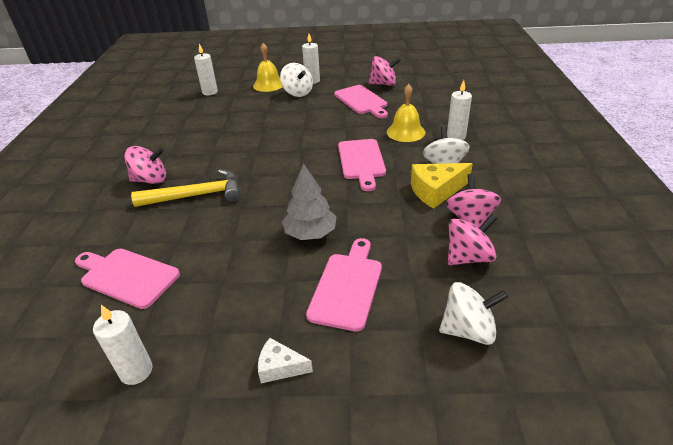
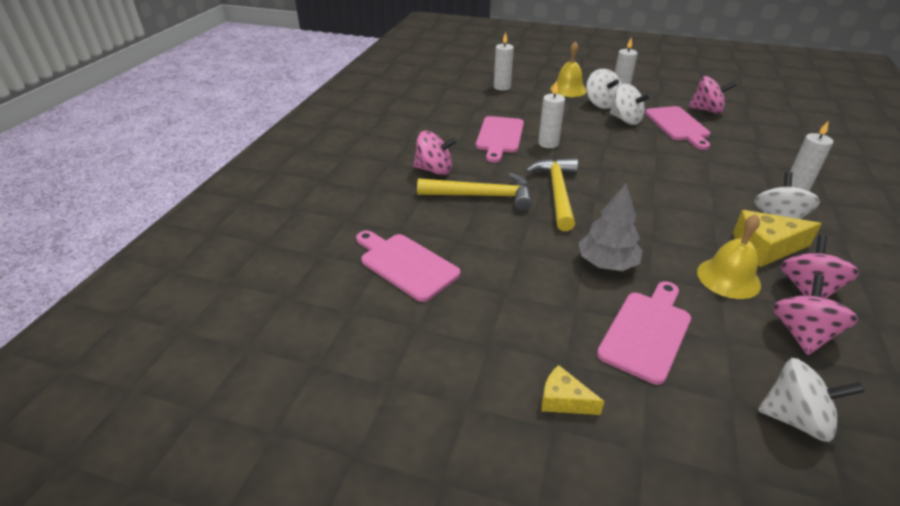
camera: 15 degrees right, 0 degrees up
(136, 371) = (411, 363): white candle -> white candle (548, 143)
(264, 179) = (557, 192): none -> yellow hammer
(280, 367) = (563, 400): white cheese -> yellow cheese
(319, 103) = (625, 120): none -> white spinning top
(361, 161) = (673, 195): pink cutting board -> pink cutting board (499, 137)
(405, 132) = (731, 171): yellow bell -> yellow bell (728, 278)
(468, 257) = (802, 334): pink spinning top -> pink spinning top turned 60 degrees counterclockwise

